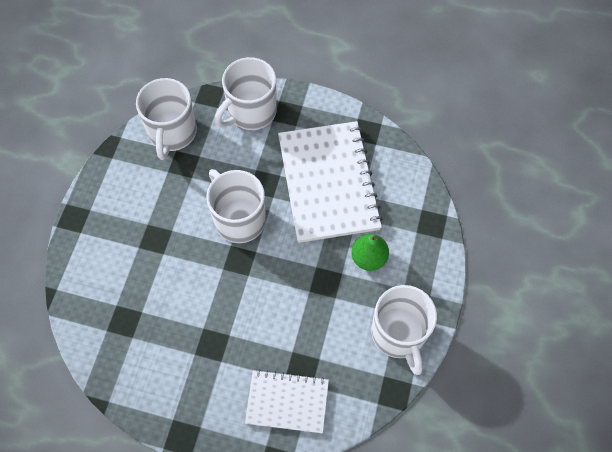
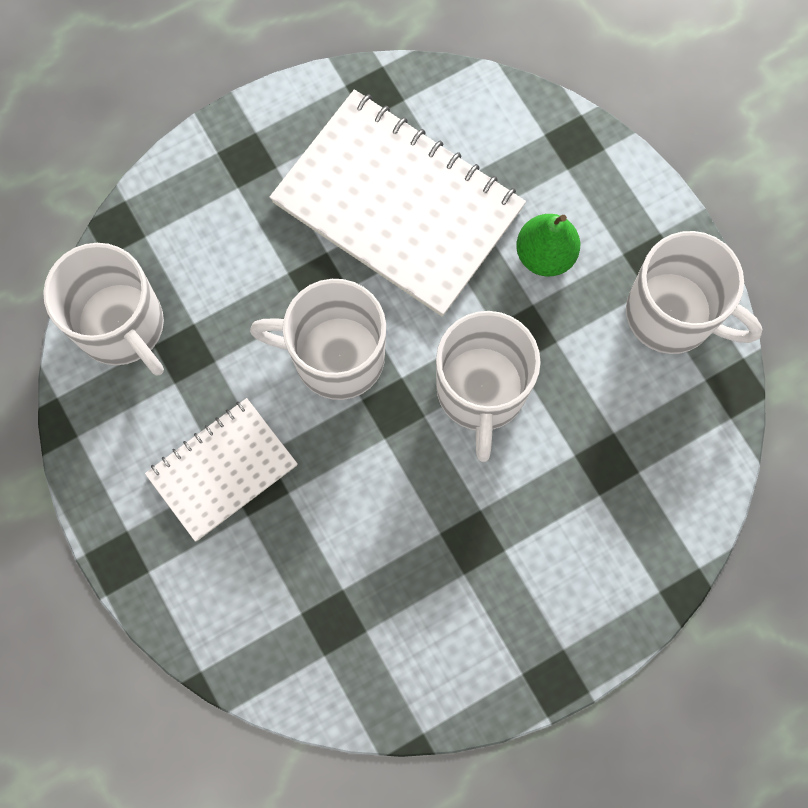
camera: 45 degrees left, 10 degrees up
(251, 112) = (197, 202): white mug -> white mug (481, 391)
(287, 402) = (631, 519): white notebook -> white notebook (222, 470)

